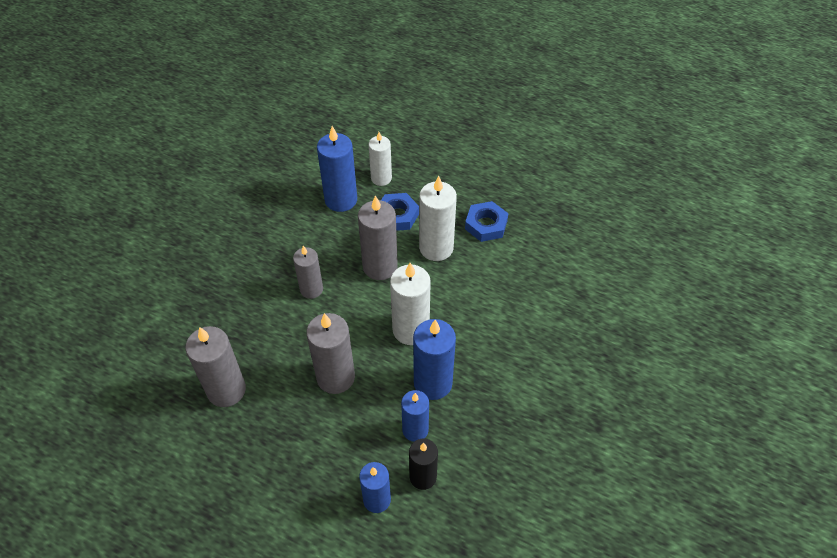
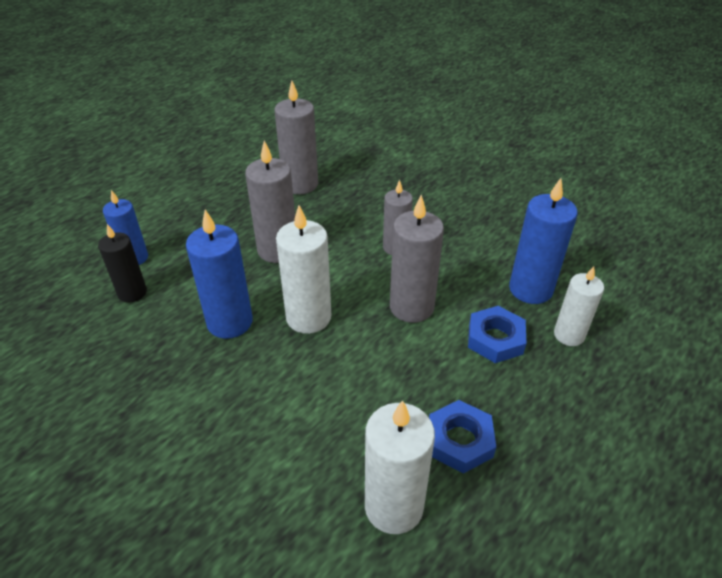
camera: 105 degrees right, 10 degrees down
(415, 430) = (184, 297): blue candle -> none
(436, 248) = (428, 369): white candle -> white candle (394, 506)

